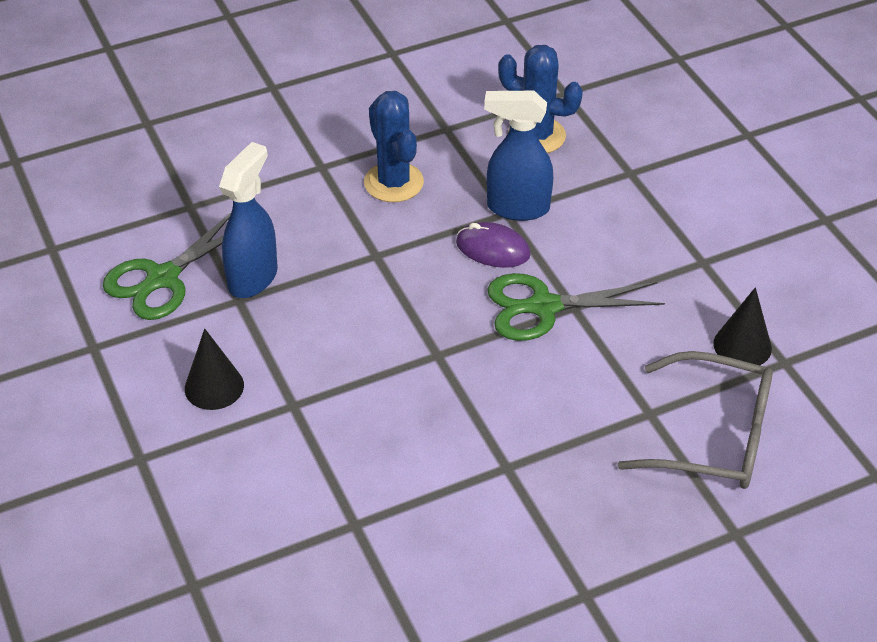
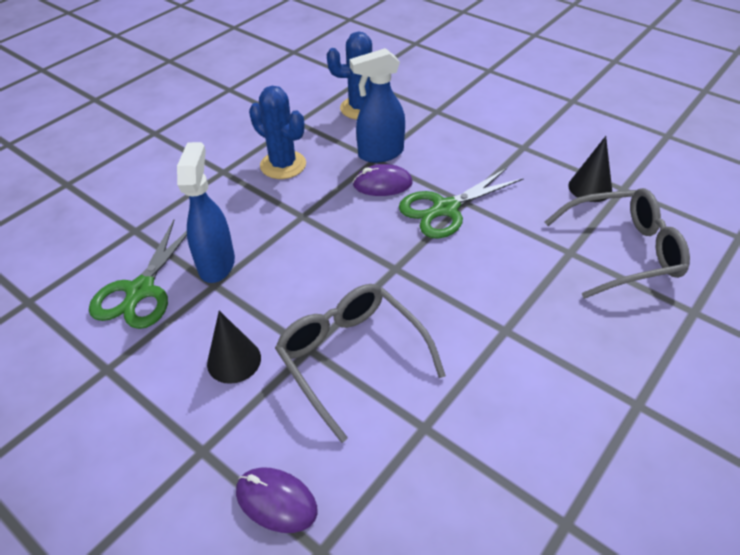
camera: 25 degrees left, 0 degrees up
(180, 529) = (276, 501): none -> purple mouse
(328, 430) = (351, 358): none -> grey glasses

